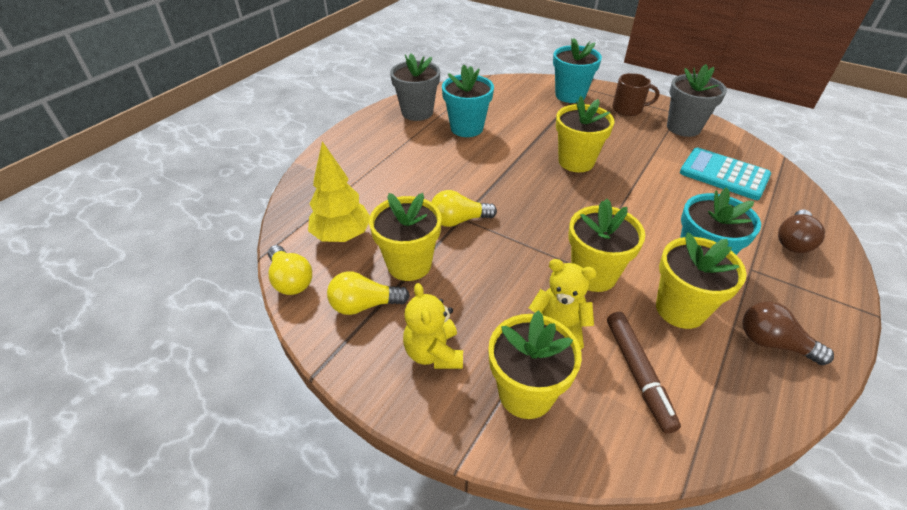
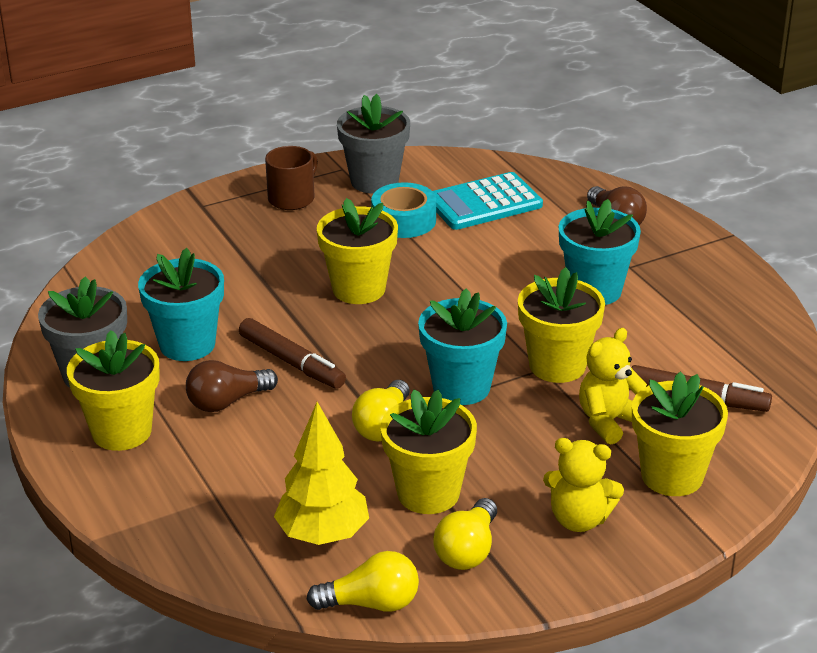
camera: 60 degrees left, 10 degrees down
(485, 165) = (291, 362): none -> brown marker
(570, 95) = (207, 225): turquoise flower pot -> turquoise flower pot (461, 387)
(661, 152) = (403, 220): none -> turquoise tape
(680, 309) = (645, 335): yellow flower pot -> yellow flower pot (121, 431)
(773, 343) = (720, 305): brown light bulb -> brown light bulb (227, 402)

